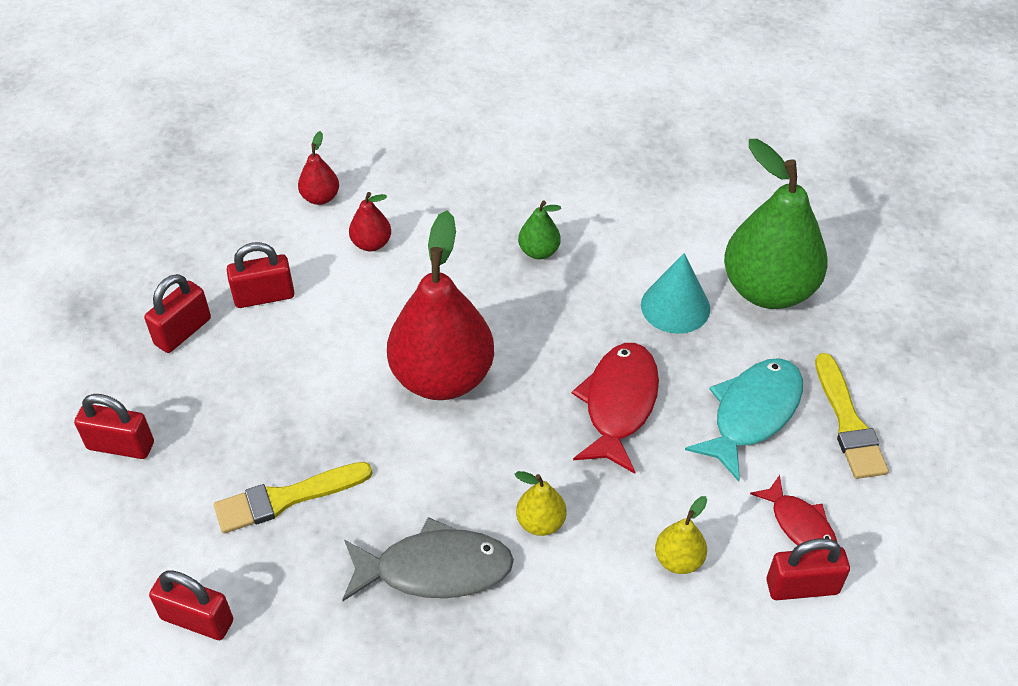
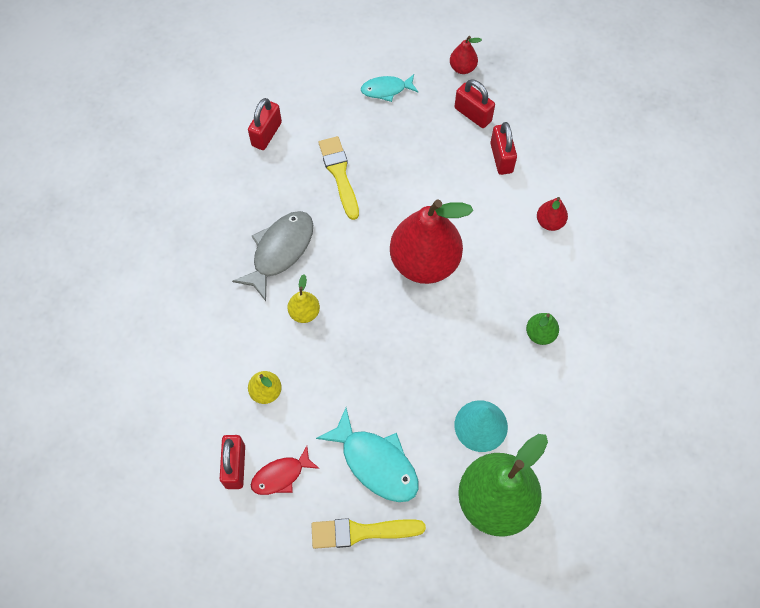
camera: 95 degrees right, 15 degrees up
(121, 445) = (386, 90): red padlock -> turquoise fish
(320, 197) = (597, 190): red pear -> red pear (462, 68)
(435, 569) = (280, 251): grey fish -> grey fish turned 150 degrees counterclockwise
(619, 404) = (392, 372): red fish -> none

